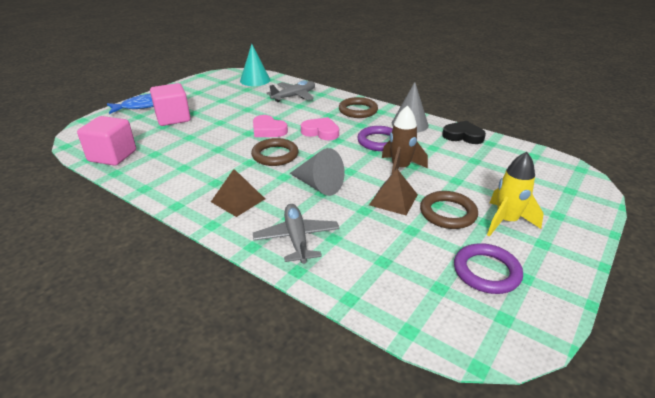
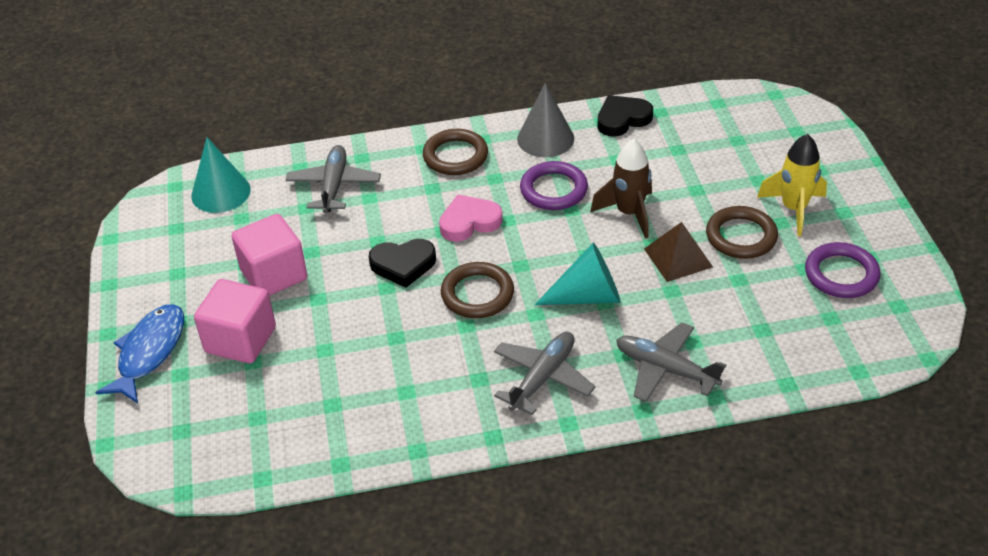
camera: 45 degrees left, 10 degrees up
(112, 156) = (285, 450): pink cube -> pink cube (274, 275)
(238, 200) = (542, 378): brown pyramid -> grey plane
(268, 130) = (403, 265): pink heart -> black heart
(318, 185) = (587, 296): grey cone -> turquoise cone

